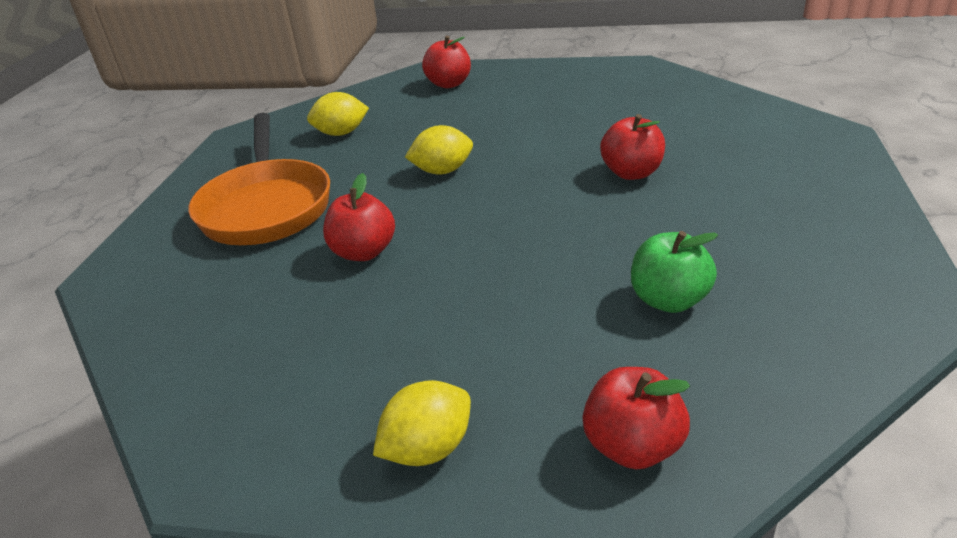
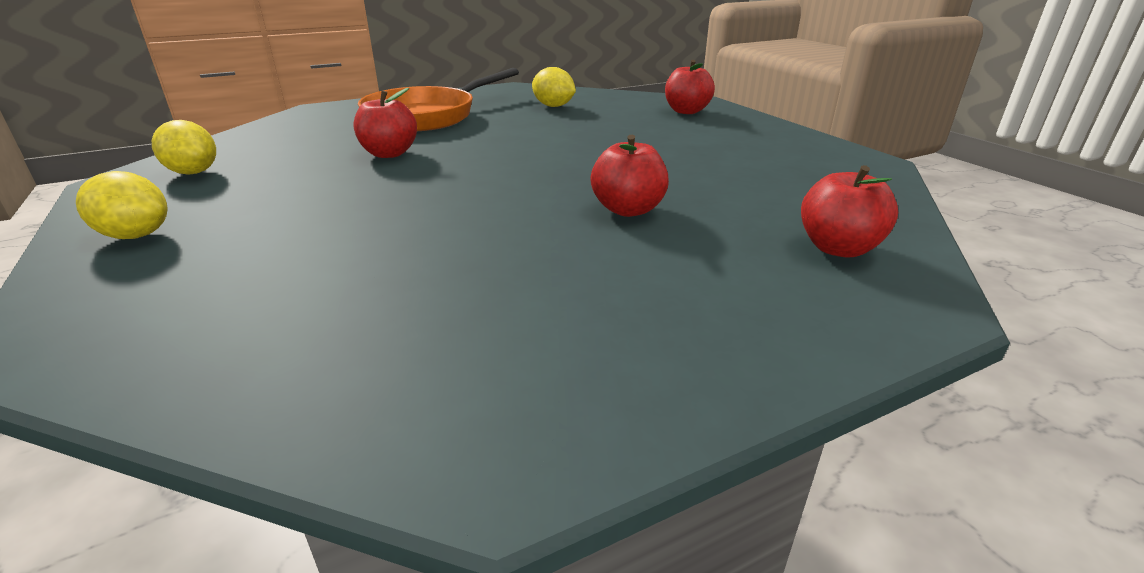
camera: 50 degrees right, 5 degrees down
(442, 171) = (535, 145): yellow lemon -> yellow lemon (193, 172)
(633, 446) = (137, 315): red apple -> red apple (838, 248)
(669, 300) = (393, 280): green apple -> none

